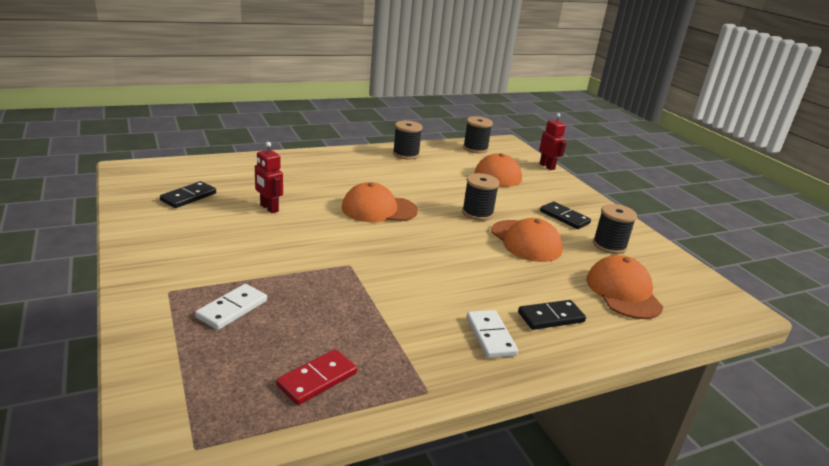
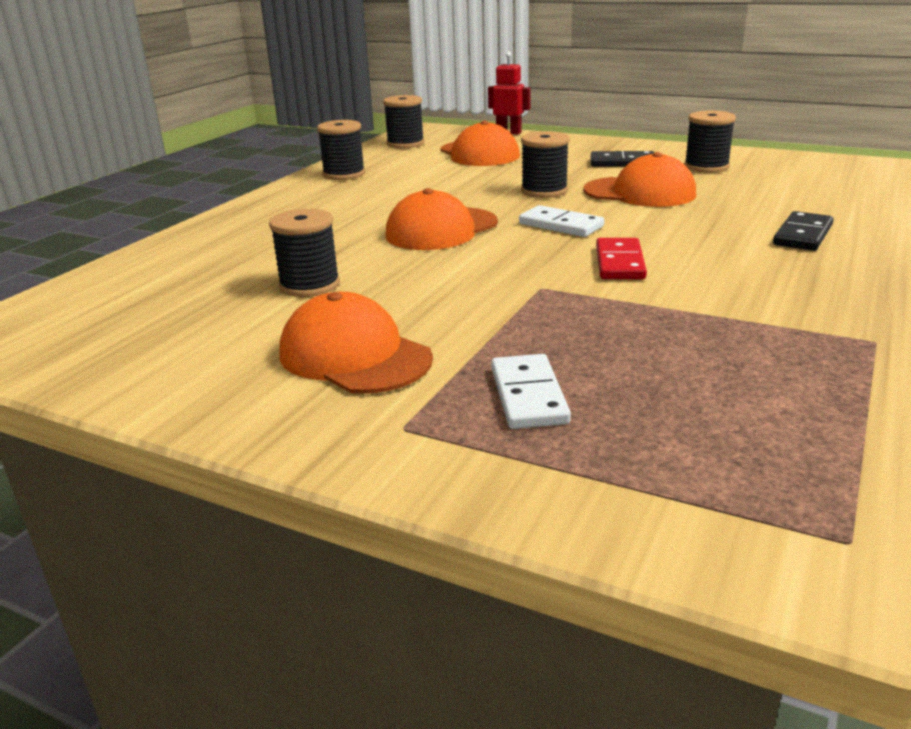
camera: 35 degrees left, 0 degrees up
(188, 197) = (160, 325): black domino -> none
(269, 208) = (309, 285): red robot -> black spool
(317, 379) = (776, 396): red domino -> red domino (620, 263)
(490, 336) = (802, 273): white domino -> white domino (561, 225)
(623, 292) = (798, 192): orange cap -> orange cap (354, 356)

